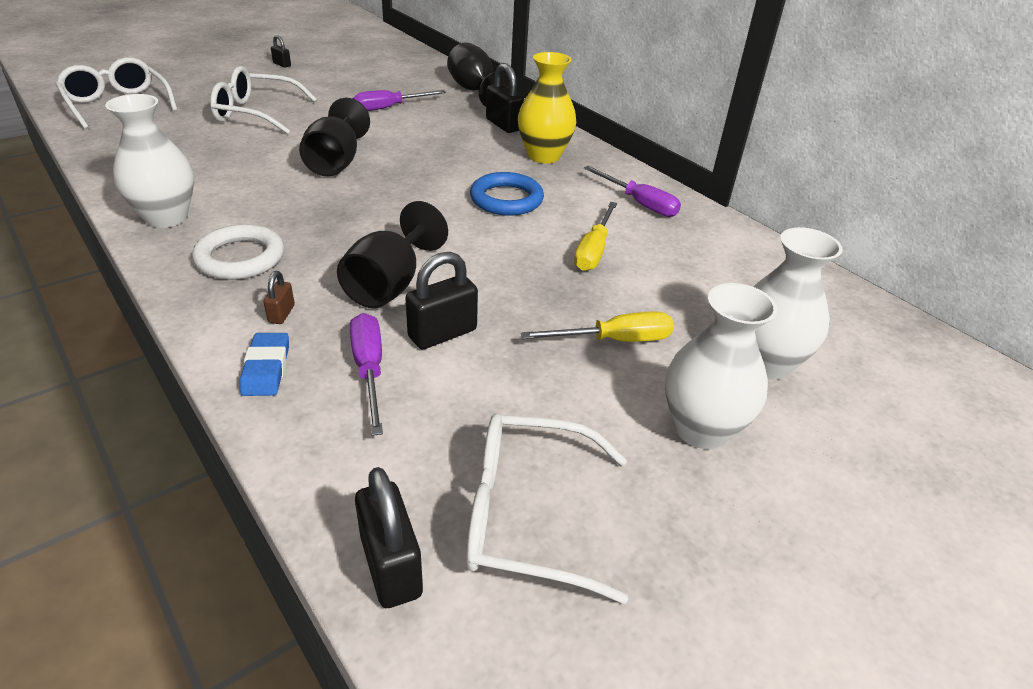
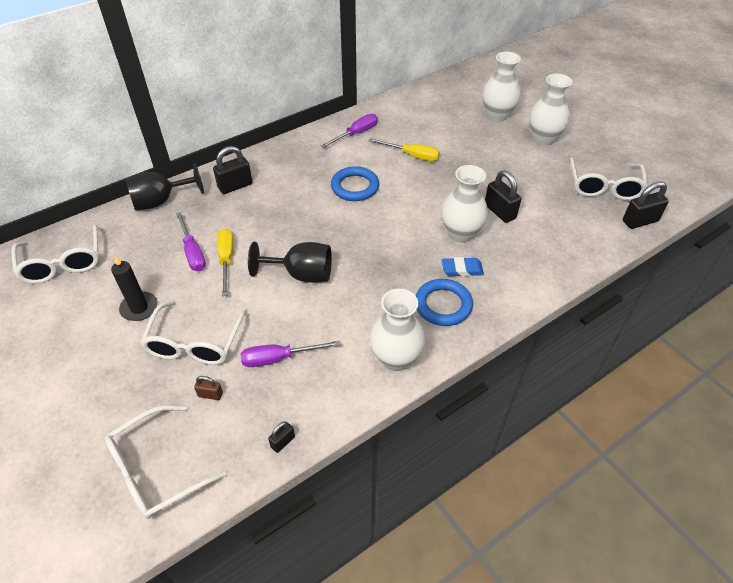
camera: 85 degrees left, 10 degrees up
(240, 258) = (443, 305): white ring -> blue ring
(266, 368) = (544, 274): blue eraser -> blue eraser (462, 269)
(281, 314) = (497, 275): brown padlock -> brown padlock (210, 394)
(282, 64) = (56, 347): black padlock -> black padlock (282, 442)
(315, 90) = (139, 308): none -> black candle
(369, 370) = (534, 236): purple screwdriver -> purple screwdriver (279, 358)
(386, 60) = (63, 263): none -> white glasses
(390, 285) = (460, 233): black goblet -> white vase
(543, 156) = (291, 168): yellow vase -> none
(614, 340) = (491, 155): yellow screwdriver -> yellow screwdriver (226, 260)

